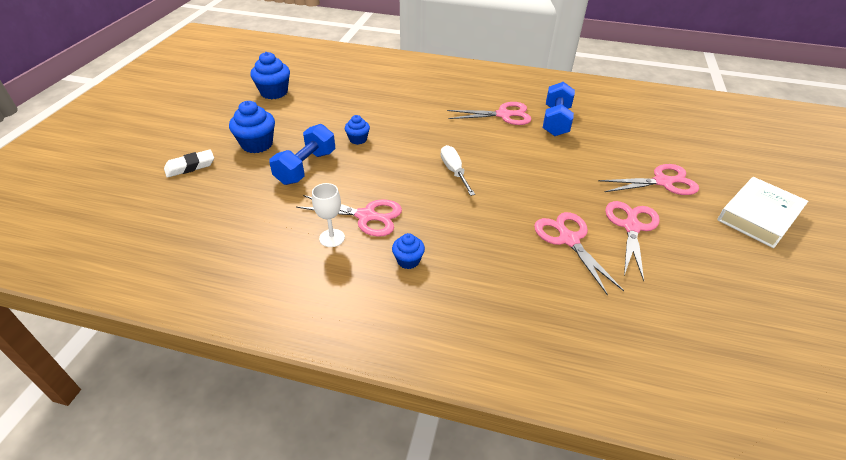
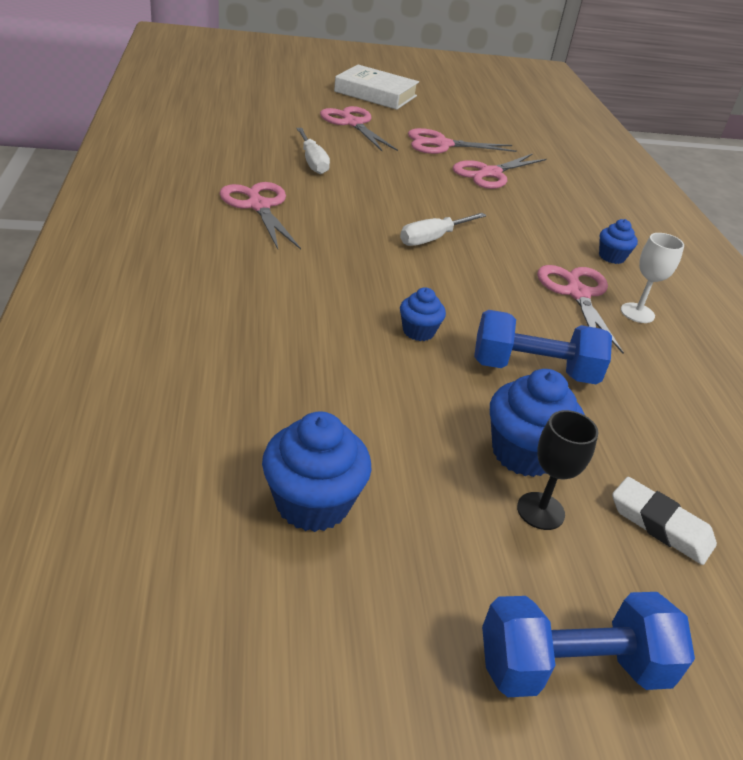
camera: 115 degrees left, 5 degrees down
(226, 138) = (540, 511): none -> black goblet
(555, 121) = (256, 170): blue dumbbell -> blue dumbbell (572, 667)
(573, 146) = (312, 162): none -> white screwdriver

